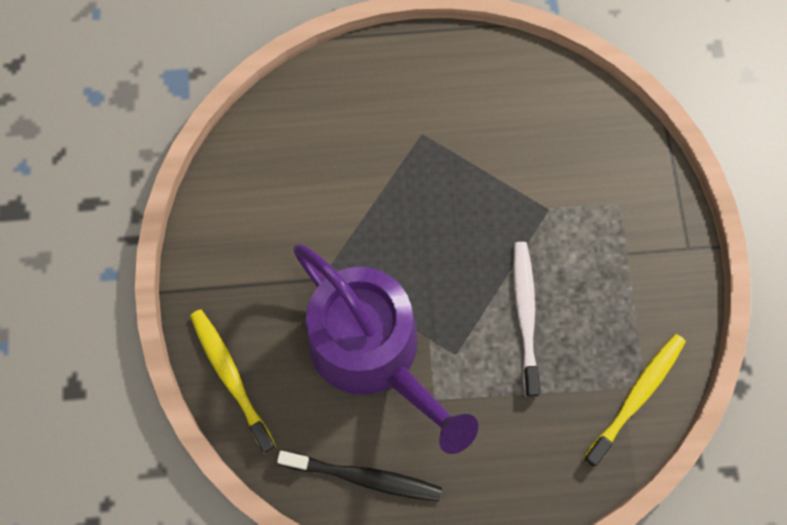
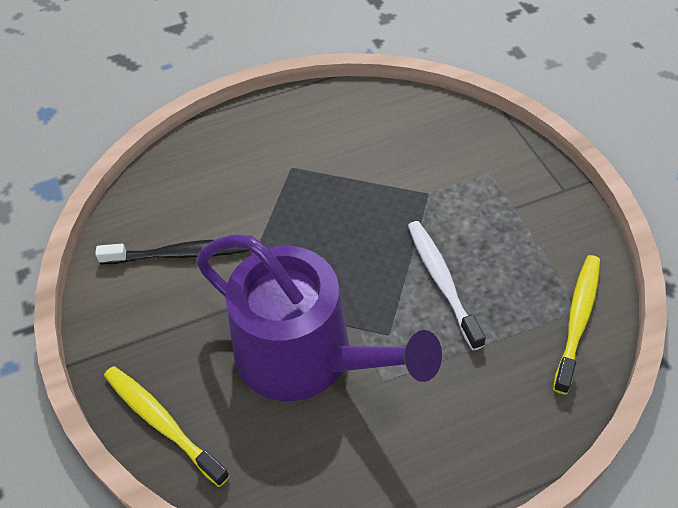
camera: 15 degrees left, 20 degrees down
(364, 477) = (335, 478): black toothbrush -> black toothbrush (181, 254)

